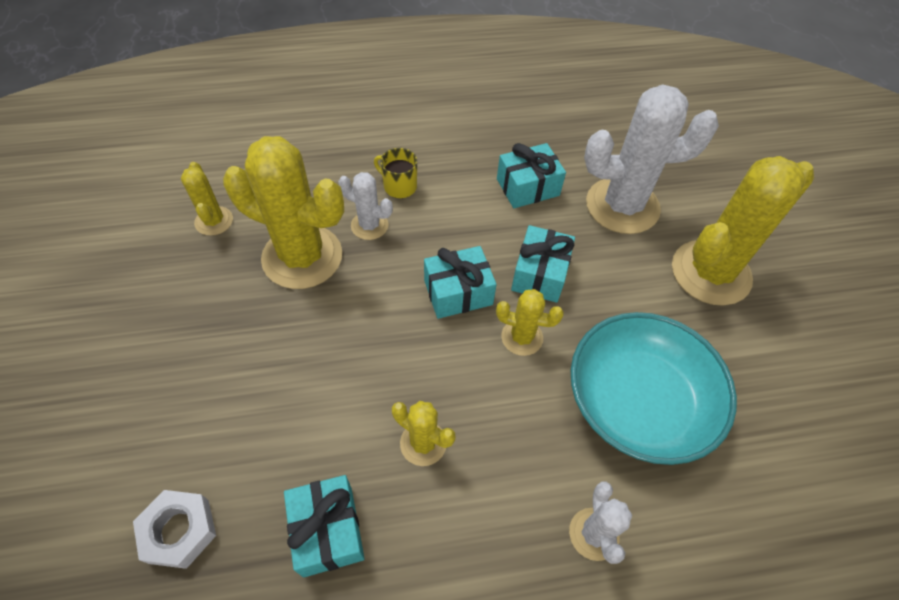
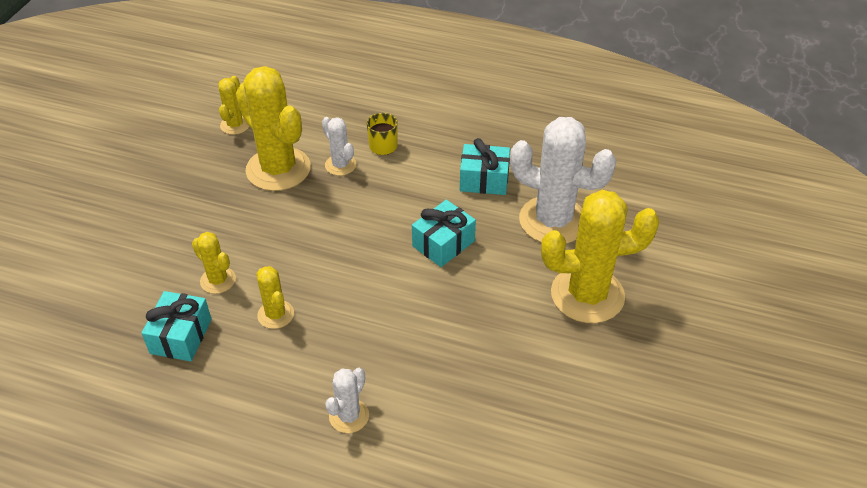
camera: 30 degrees right, 10 degrees down
(179, 531) = (97, 298): white nut -> none
(458, 292) = (371, 232): turquoise gift -> none
(522, 337) = (395, 279): yellow cactus -> yellow cactus (218, 280)
(638, 401) = (449, 354): turquoise bowl -> none

